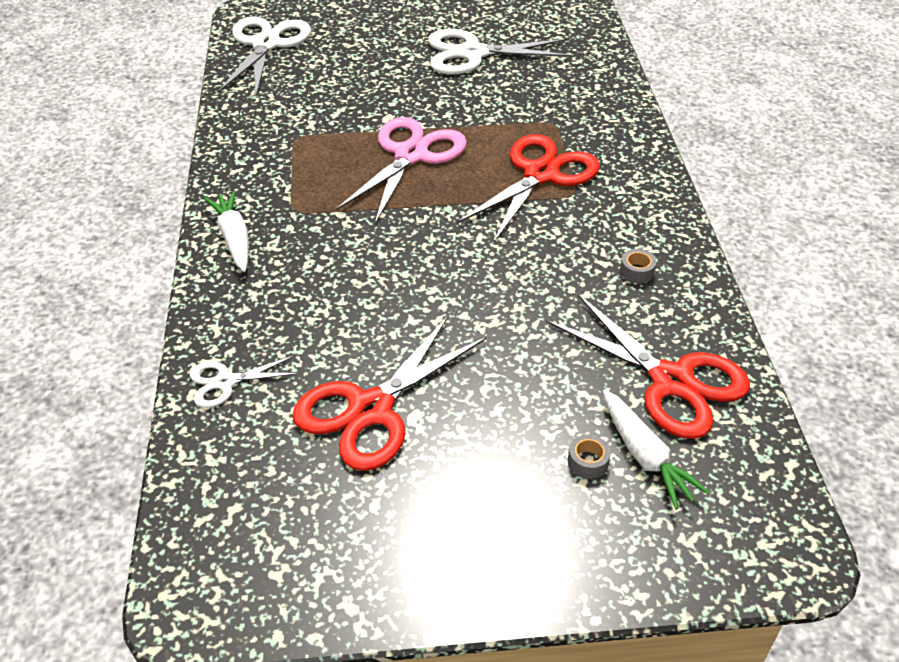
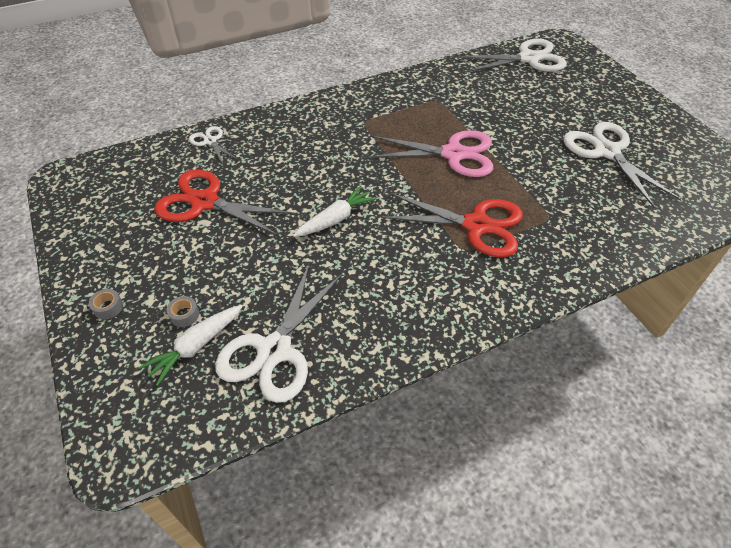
camera: 70 degrees right, 5 degrees up
(234, 238) = (327, 107): white carrot -> white carrot (335, 219)
(636, 271) = (390, 307): grey tape -> grey tape (108, 307)
(671, 381) = (274, 350): red scissors -> white scissors

